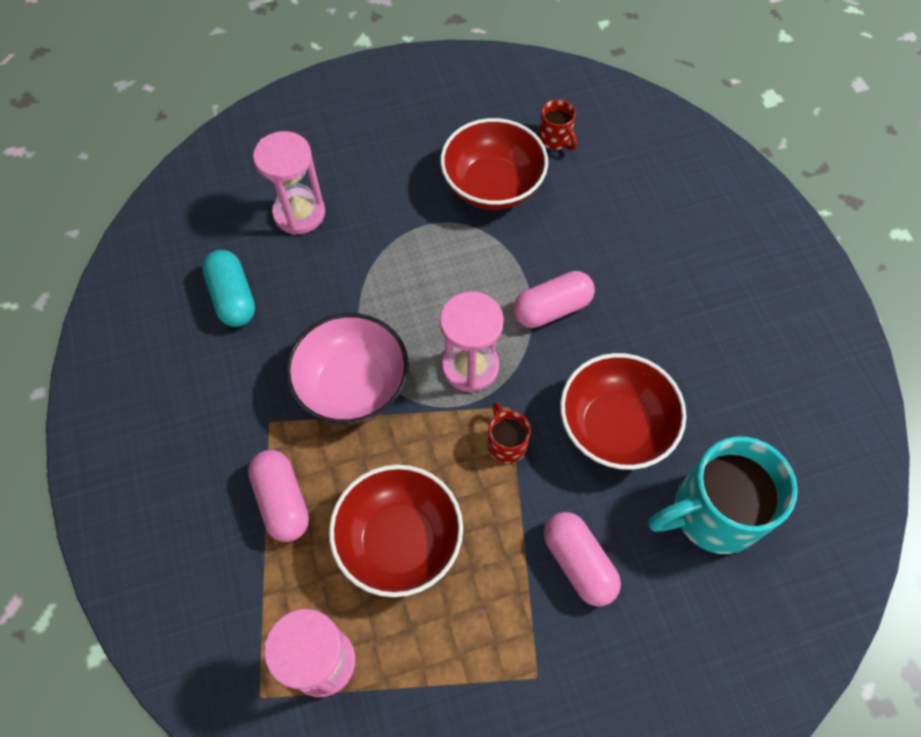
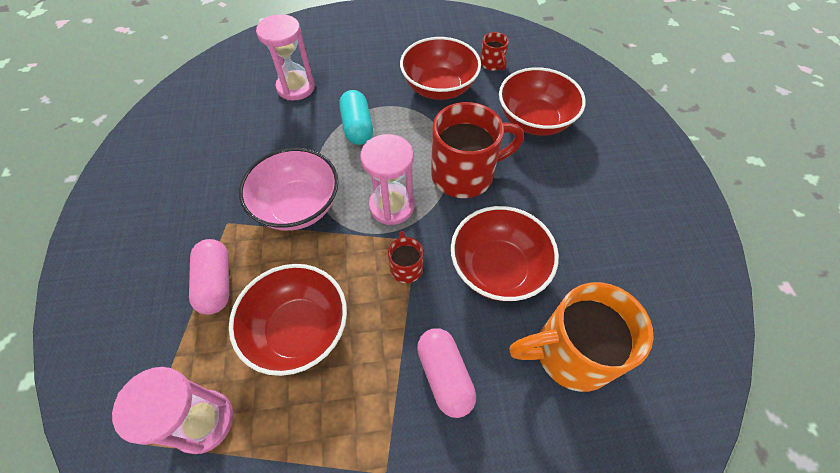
camera: 10 degrees right, 5 degrees down
(233, 297) = (231, 134): turquoise capsule -> turquoise capsule (357, 127)
(551, 308) = (465, 174): pink capsule -> red mug
(625, 218) = (534, 120): none -> red bowl
(712, 512) = (570, 353): turquoise mug -> orange mug

